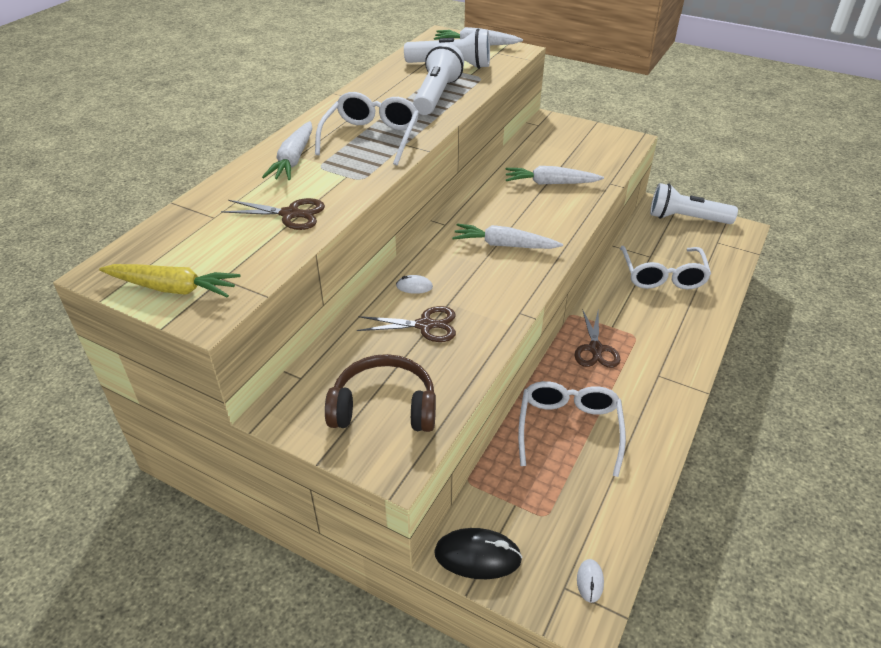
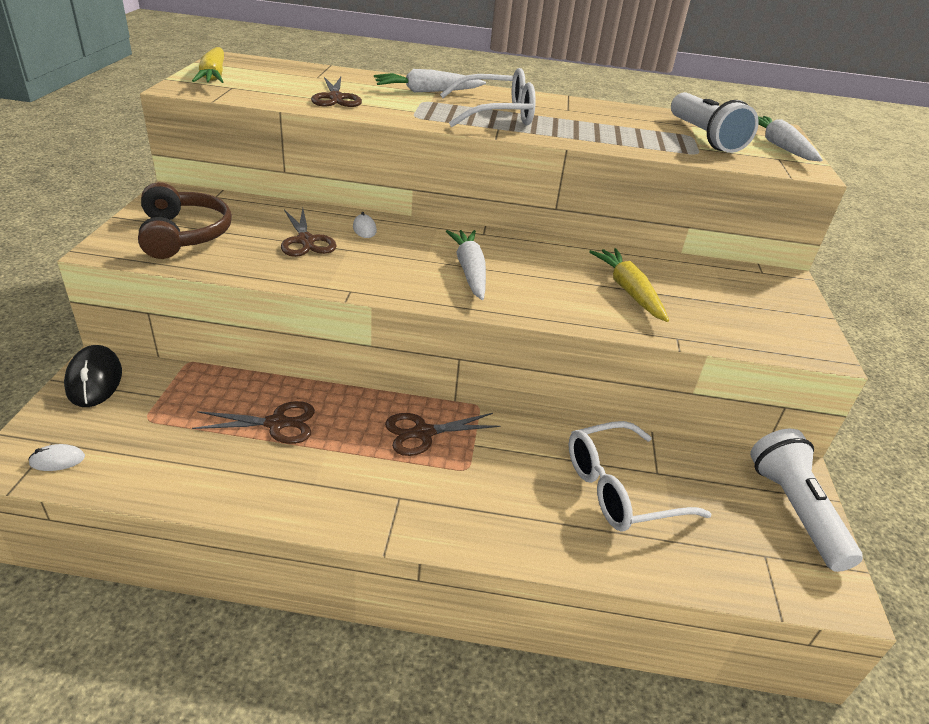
camera: 65 degrees right, 5 degrees down
(436, 95) = (621, 135): white flashlight -> none
(550, 183) = (628, 291): white carrot -> yellow carrot
(569, 429) = (277, 423): white glasses -> brown scissors

